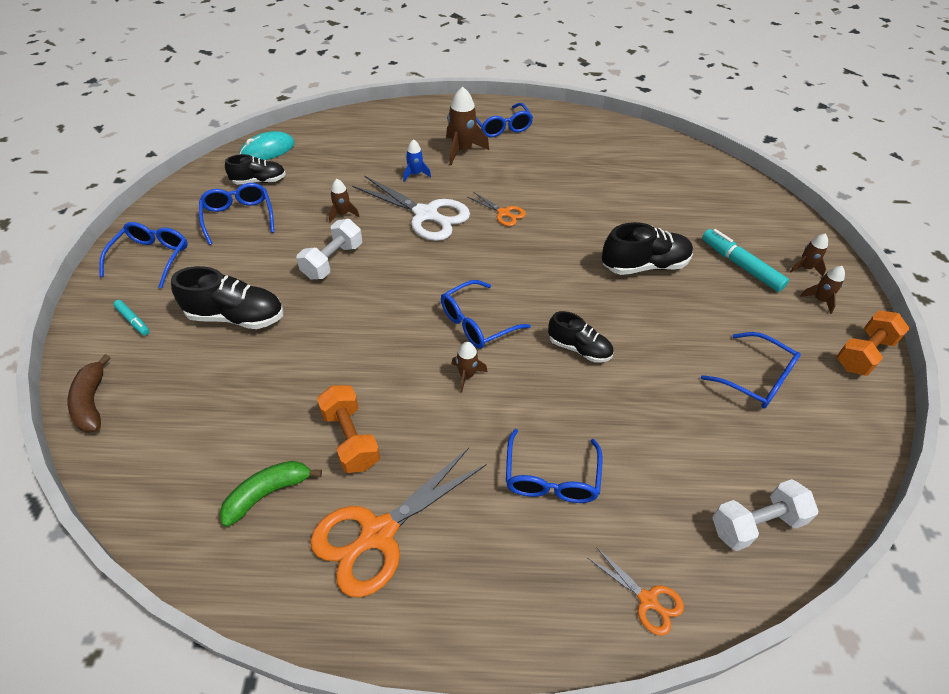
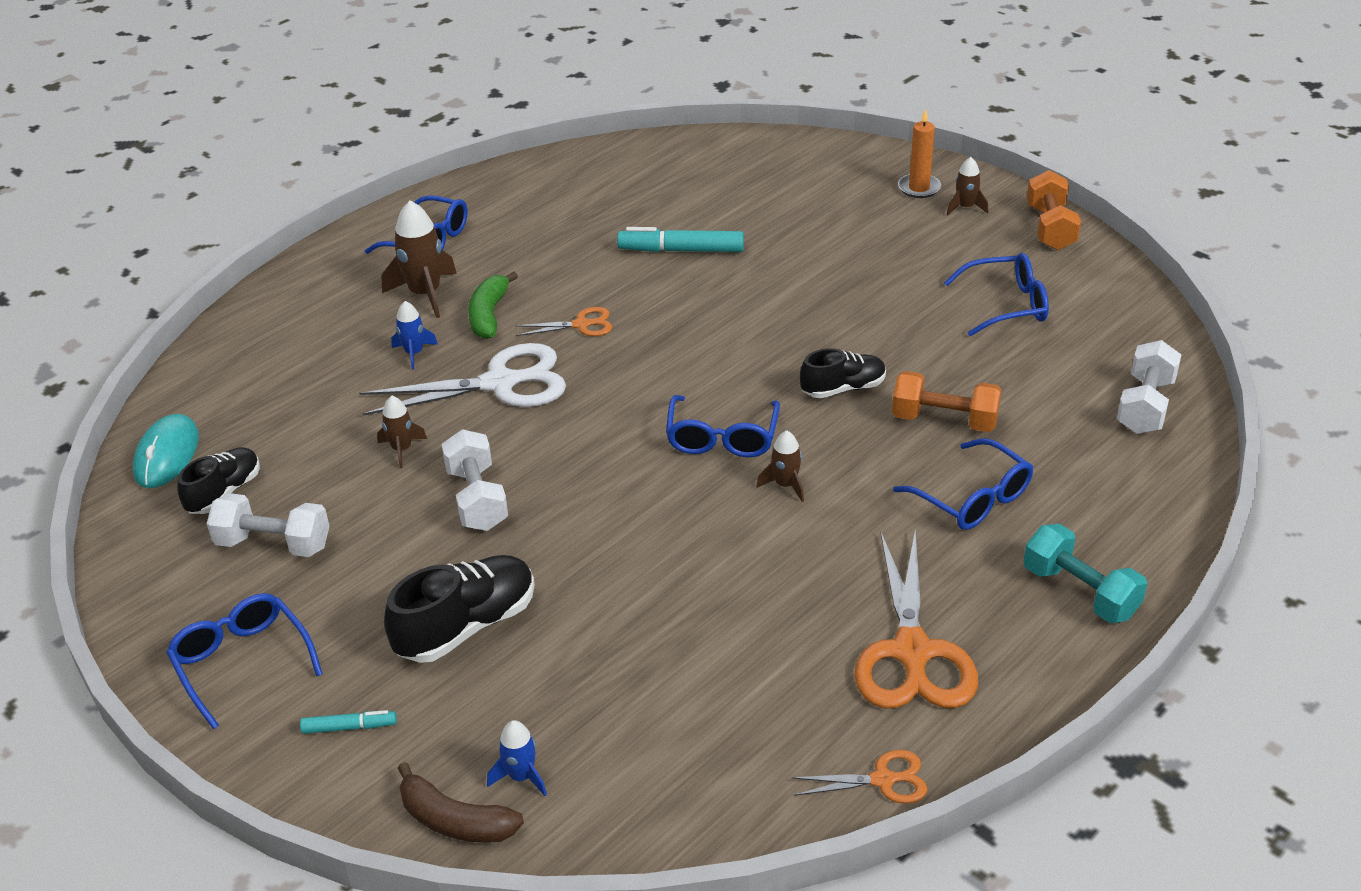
camera: 45 degrees left, 10 degrees down
(141, 408) = (521, 776): none -> blue rocket
(238, 217) = (274, 544): blue glasses -> white dumbbell
(268, 493) = (774, 714): green banana -> green banana (489, 315)
(350, 438) = (771, 615): orange dumbbell -> orange dumbbell (944, 420)
(521, 602) = (1080, 592): none -> turquoise dumbbell
(644, 265) = (790, 279): black shoe -> none
(647, 600) = (1151, 514): orange scissors -> orange scissors (882, 780)
(740, 265) = (867, 221): turquoise marker -> turquoise marker (681, 250)
(805, 268) = (919, 188): brown rocket -> orange candle

